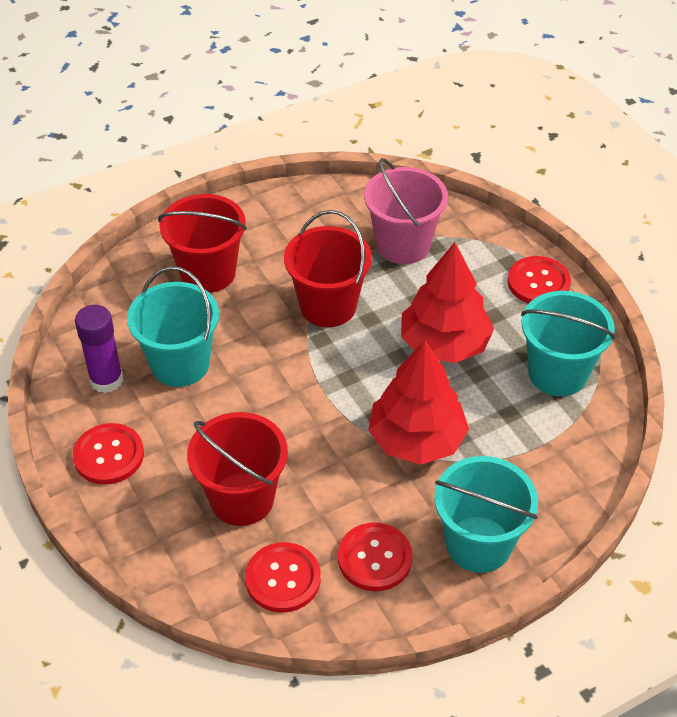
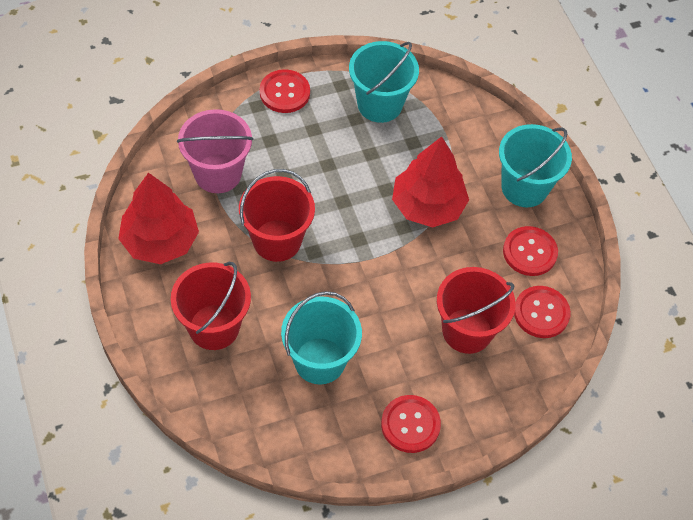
camera: 85 degrees left, 10 degrees up
(106, 380) = (326, 421): purple glue stick -> none
(444, 344) = (336, 168): red tree -> red tree (160, 241)

